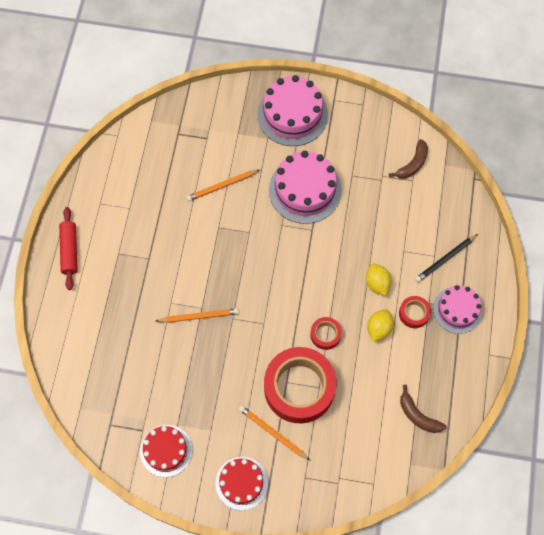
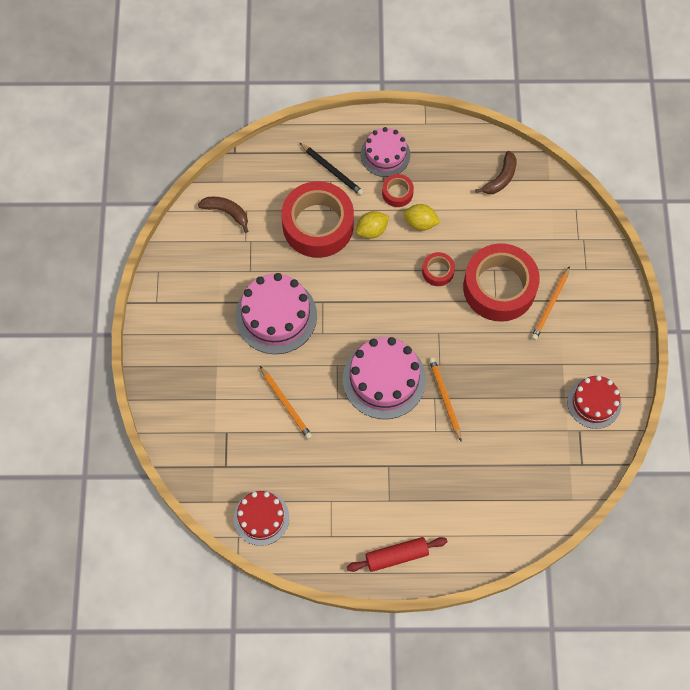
camera: 100 degrees left, 0 degrees up
(241, 483) = (606, 325): red cake -> red cake (261, 518)
(292, 115) = (182, 343): pink cake -> pink cake (384, 379)
(389, 238) = (318, 225): none -> red tape

